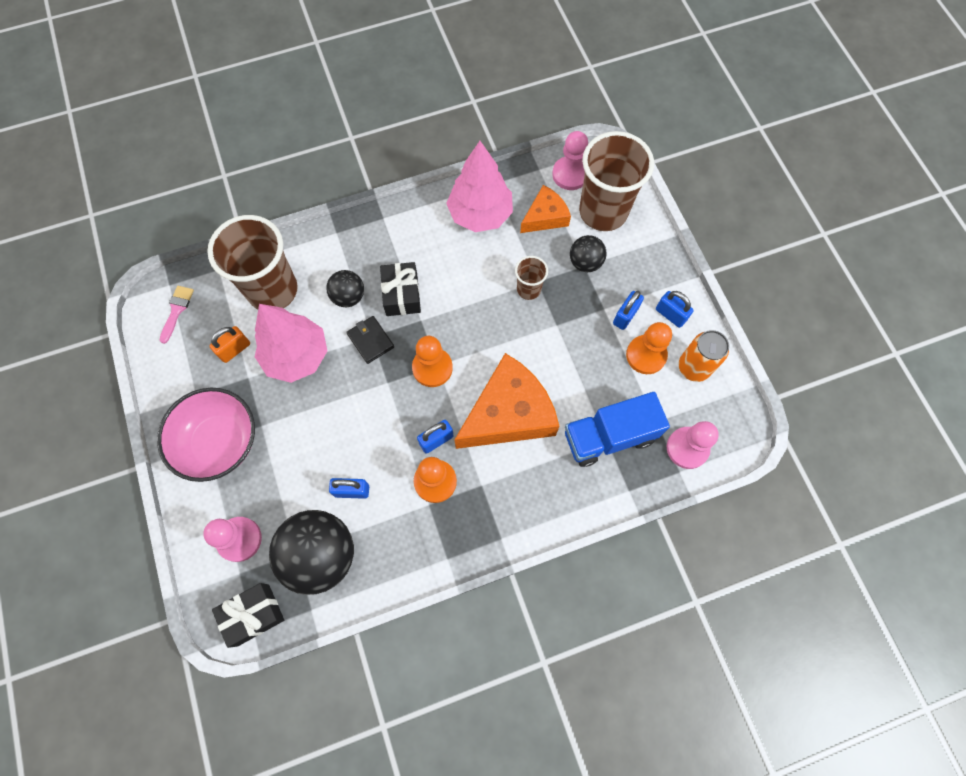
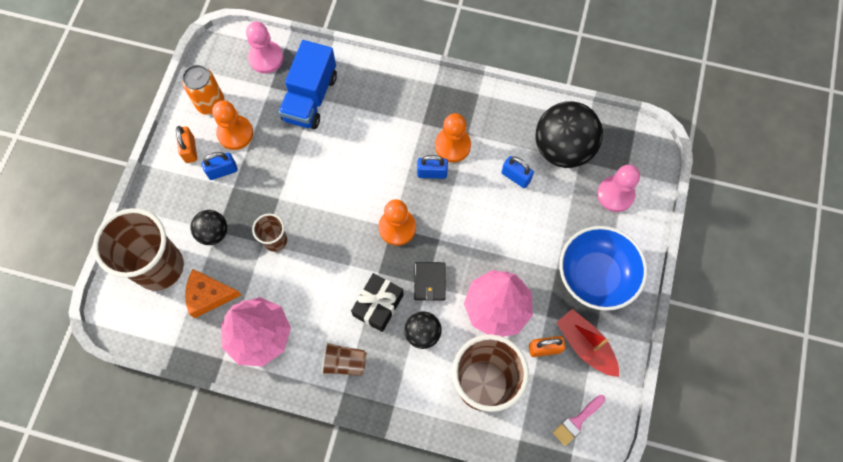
camera: 145 degrees left, 0 degrees up
(199, 374) = (585, 345): none -> red boat
(219, 442) = (595, 276): pink bowl -> blue bowl
(253, 615) = (630, 140): black gift -> none
(398, 237) = (344, 362): none -> brown cup
(508, 413) = (367, 157): orange cheese -> none
(570, 174) = (153, 321): pink pawn -> none
(609, 436) = (310, 98): blue truck -> blue truck turned 90 degrees clockwise
(670, 315) = (190, 150): blue padlock -> orange padlock

